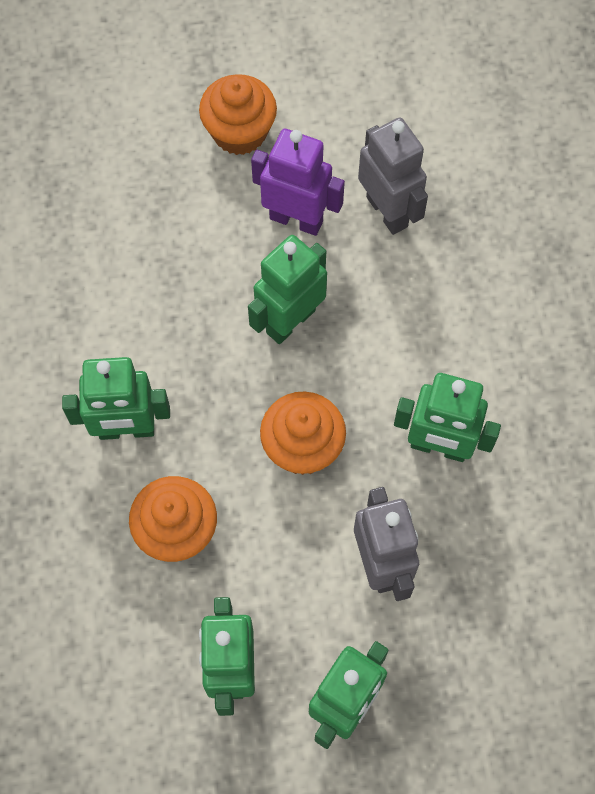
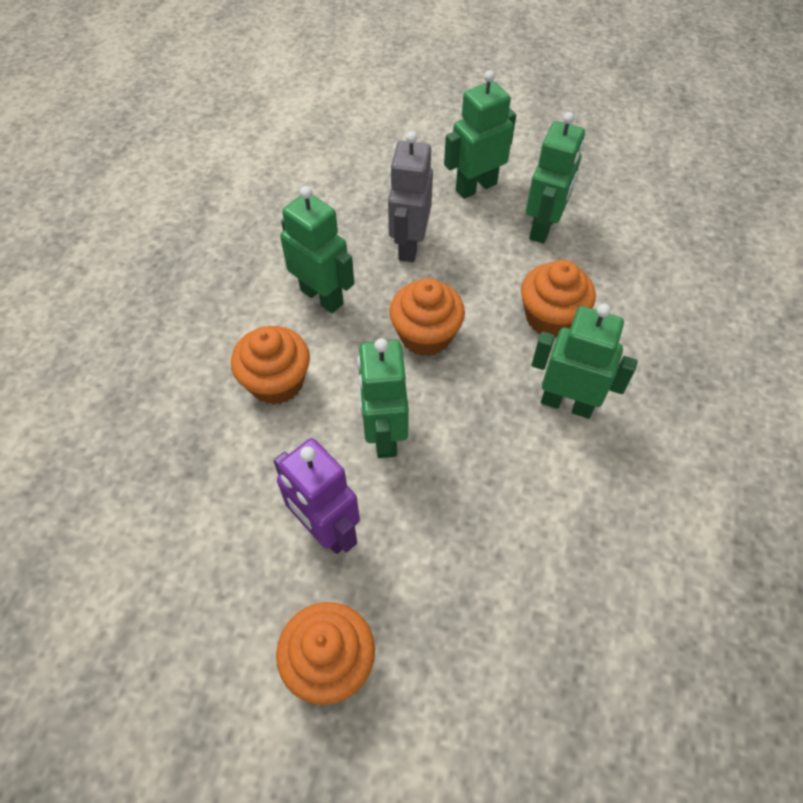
camera: 155 degrees left, 10 degrees down
(290, 321) = (384, 435): green robot -> green robot turned 105 degrees clockwise
(387, 211) = (235, 498): grey robot -> none
(422, 329) = (276, 382): none -> orange cupcake

